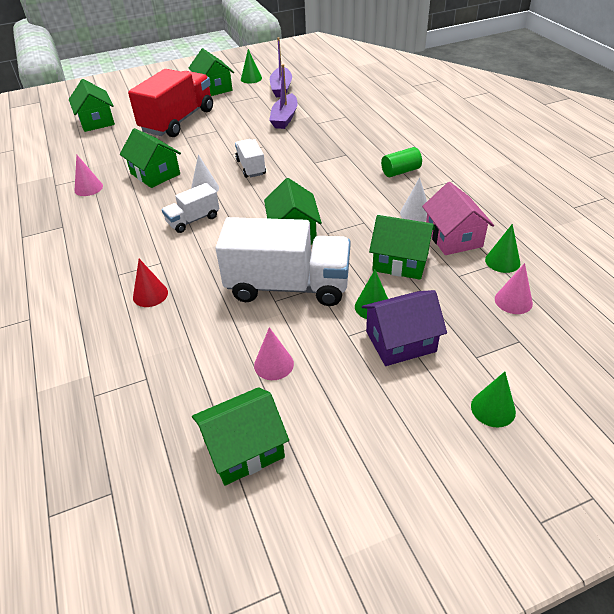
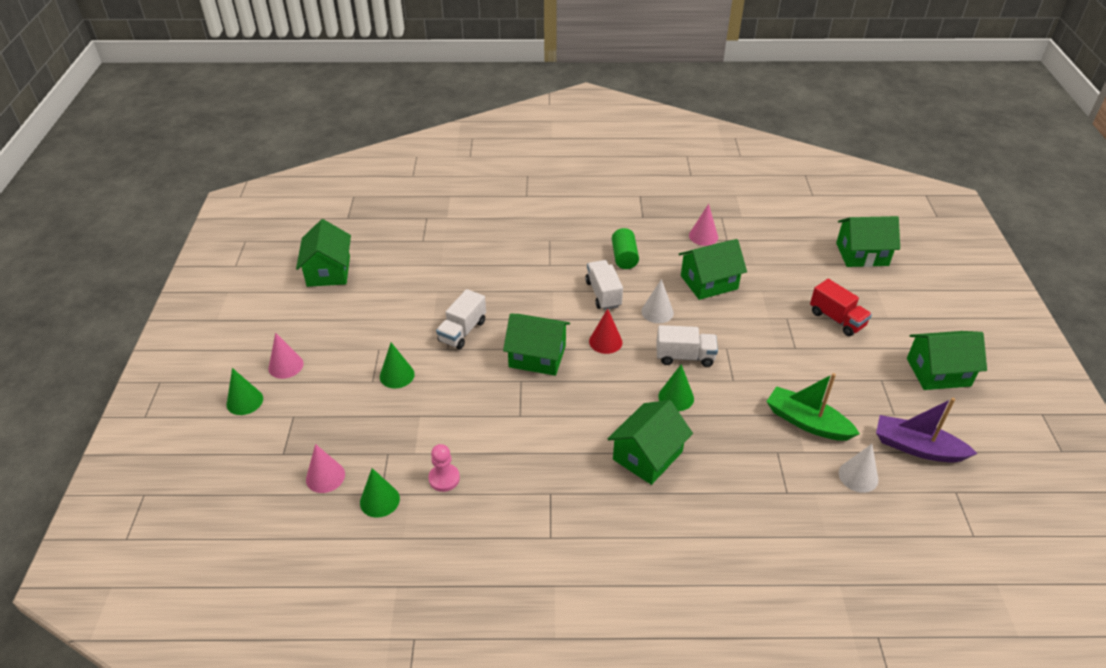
camera: 110 degrees right, 0 degrees up
(150, 294) = (510, 253): red cone -> red cone (605, 341)
(178, 121) = (837, 319): red truck -> red truck, size x0.50
(251, 78) = (966, 422): green cone -> green cone (676, 397)
(273, 364) = (384, 301): pink cone -> pink cone (286, 366)
(284, 118) = (807, 422): purple boat -> green boat
(288, 286) = (462, 331): white truck -> white truck, size x0.50
(400, 171) = (601, 491): green cylinder -> green cylinder (624, 257)
(400, 262) = (438, 418): green house -> green house (647, 455)
(400, 341) = (346, 377): purple house -> none
(415, 213) = (506, 465): white cone -> white cone (858, 476)
(453, 237) = (444, 478): pink house -> pink pawn

